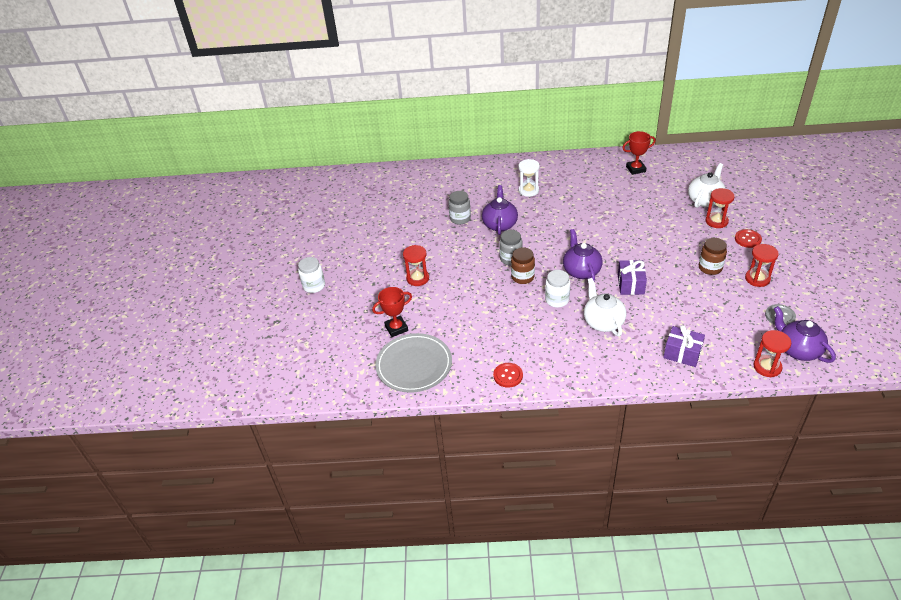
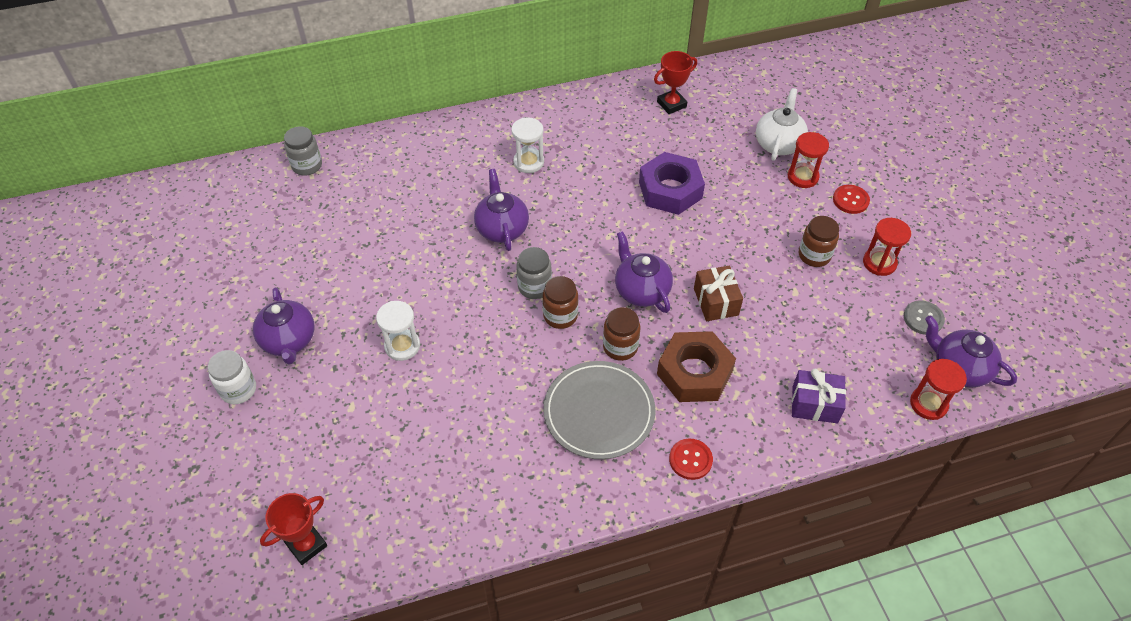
camera: 20 degrees left, 10 degrees up
(351, 265) = (289, 341): none -> purple teapot
(396, 328) = (393, 443): red trophy -> red trophy (306, 545)
(414, 365) = (439, 504): grey plate -> grey plate (599, 412)
(417, 278) = (402, 346): red hourglass -> white hourglass
(460, 218) = (439, 227): grey jar -> grey jar (307, 165)
(508, 376) = (584, 493): red button -> red button (690, 460)
(557, 300) = (620, 347): white jar -> brown jar
(603, 322) = (694, 373): white teapot -> brown nut
(619, 217) = (670, 190): none -> purple nut
(630, 284) = (716, 302): purple gift -> brown gift

